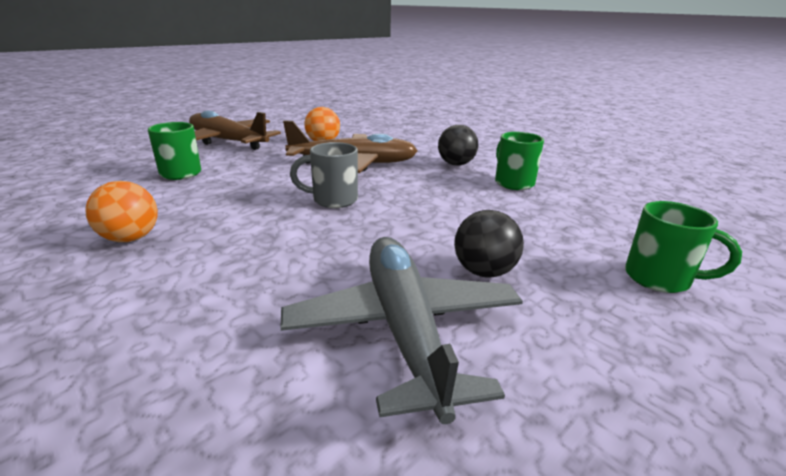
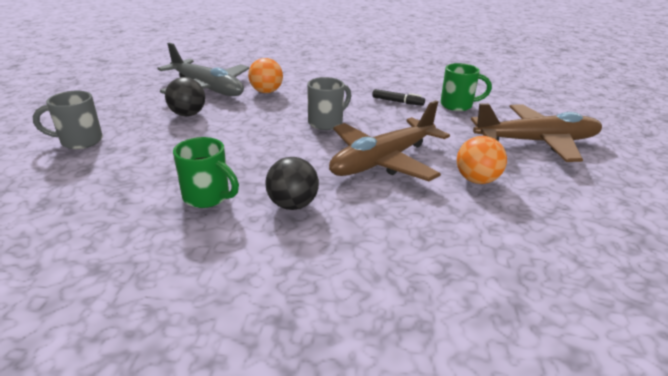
camera: 140 degrees right, 5 degrees up
(131, 238) = (368, 78): orange ball -> orange ball (266, 92)
(212, 194) = (397, 102): none -> black marker
(660, 279) = (80, 141): green mug -> grey mug

